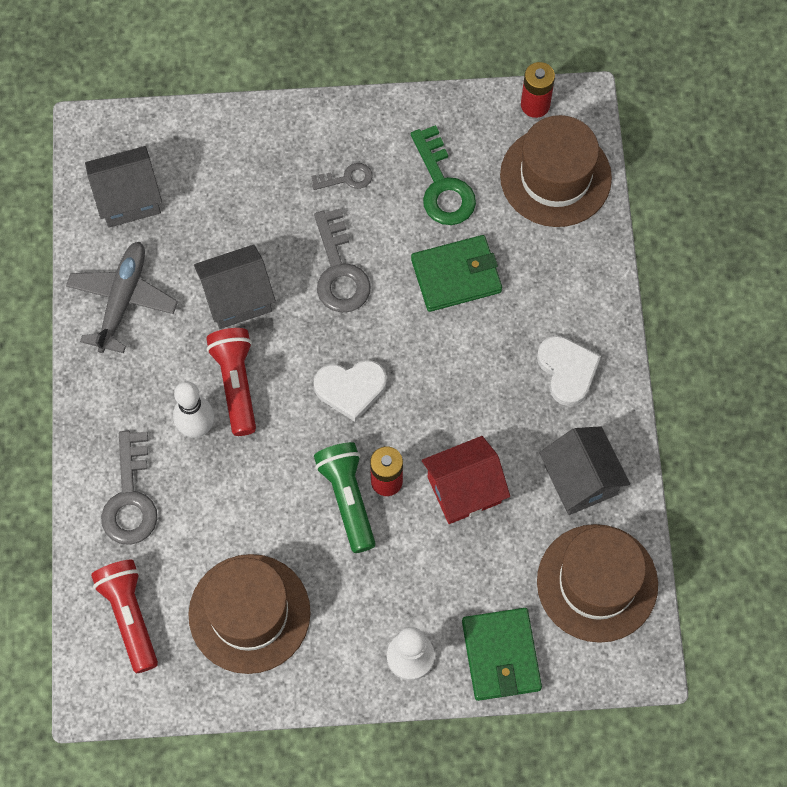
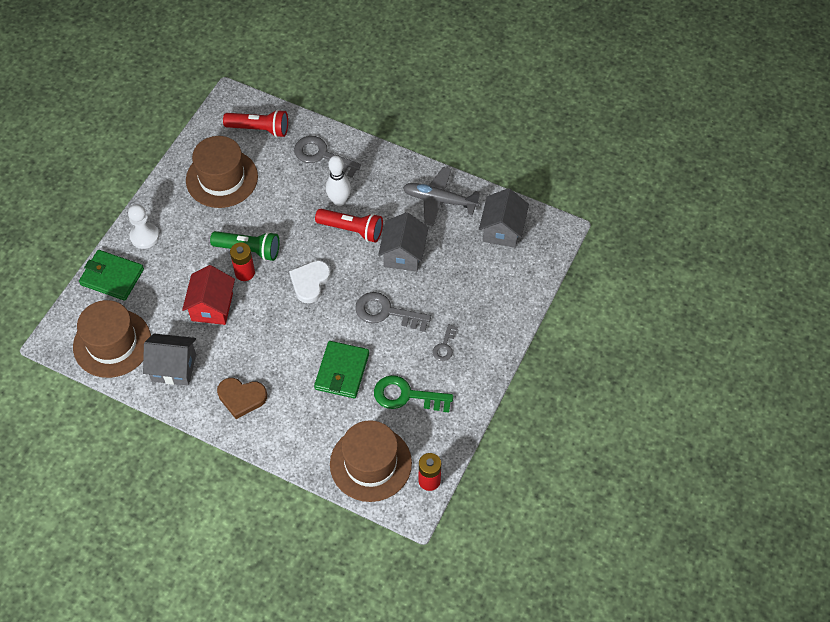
camera: 120 degrees right, 10 degrees down
(122, 300) = (439, 200): grey plane -> grey plane turned 150 degrees clockwise
(567, 371) = (241, 397): white heart -> brown heart

